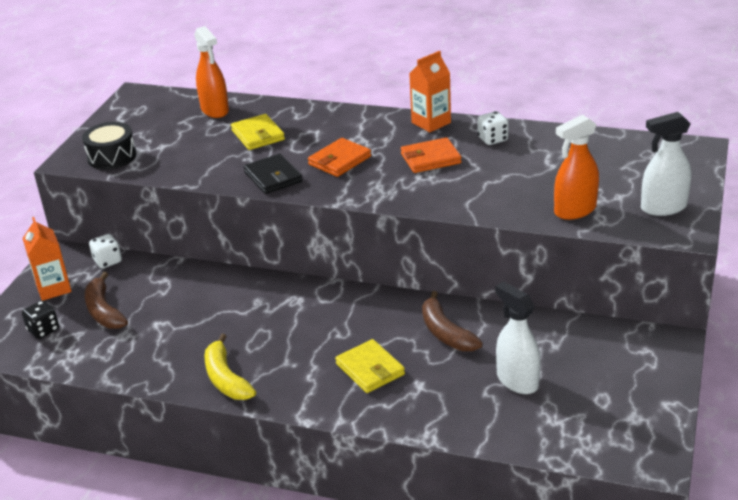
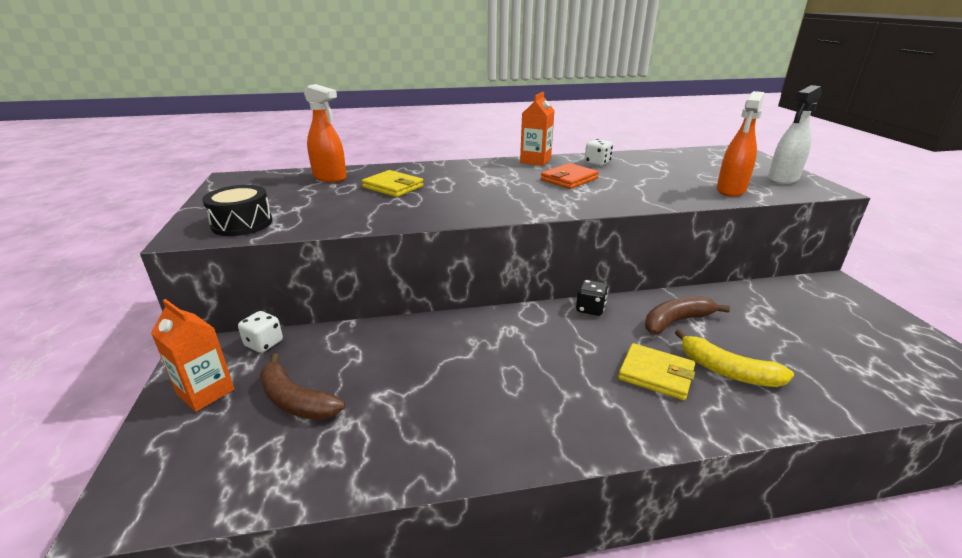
camera: 30 degrees left, 5 degrees down
(43, 330) = (218, 451): black dice -> black dice (590, 309)
(226, 378) = (520, 436): yellow banana -> yellow banana (727, 371)
(273, 177) = (445, 211): black wallet -> none
(339, 160) = (493, 191): orange wallet -> none
(446, 333) = (676, 321): brown banana -> brown banana turned 120 degrees clockwise
(517, 380) = (787, 344): white spray bottle -> none

